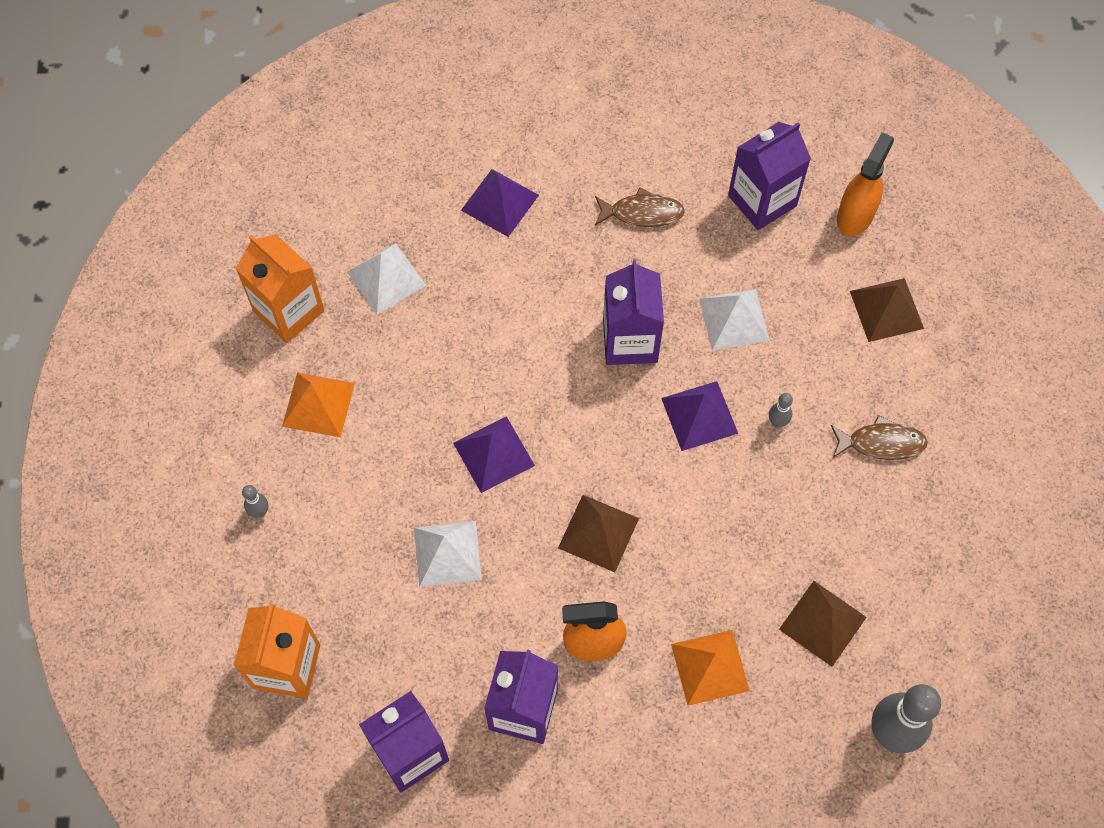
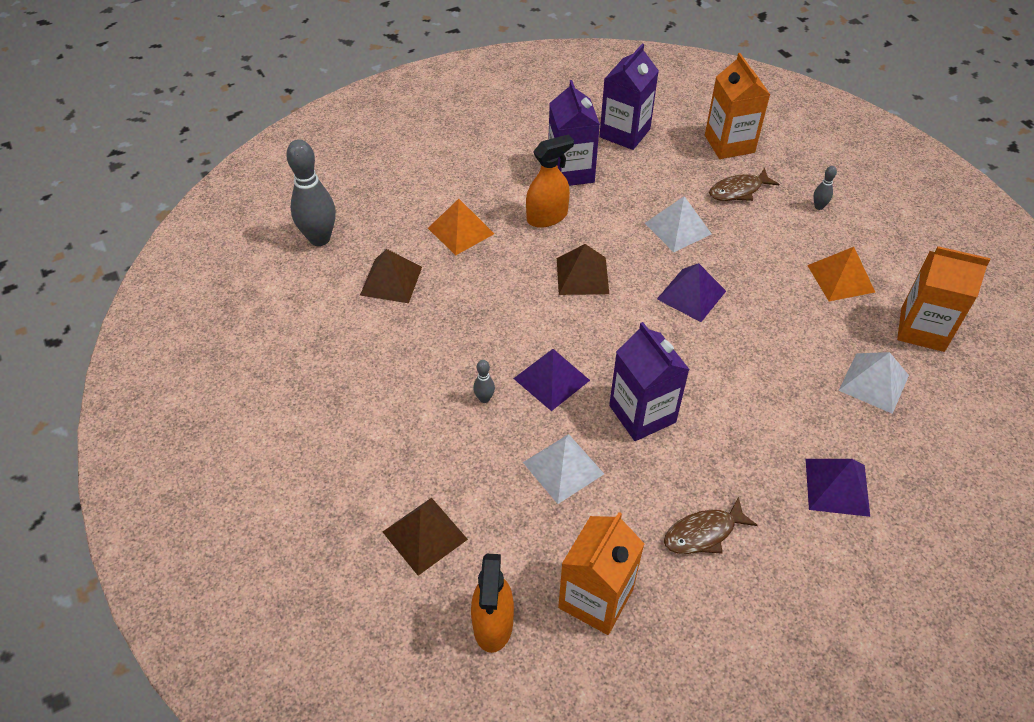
camera: 155 degrees right, 15 degrees down
(762, 200) = (596, 598): purple carton -> orange carton
(881, 443) = (389, 416): brown fish -> brown fish (738, 191)

